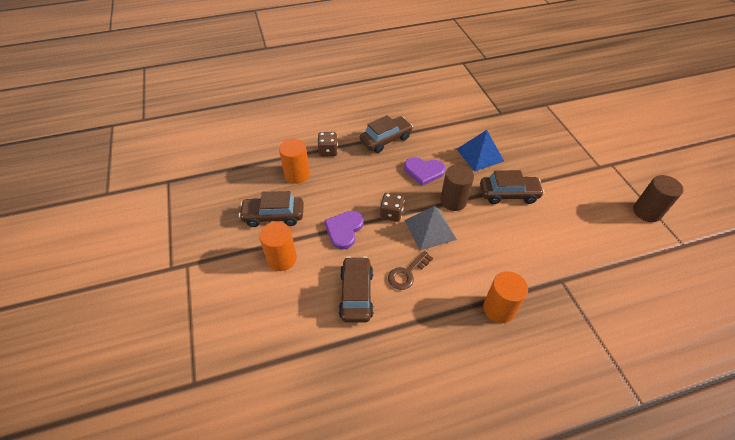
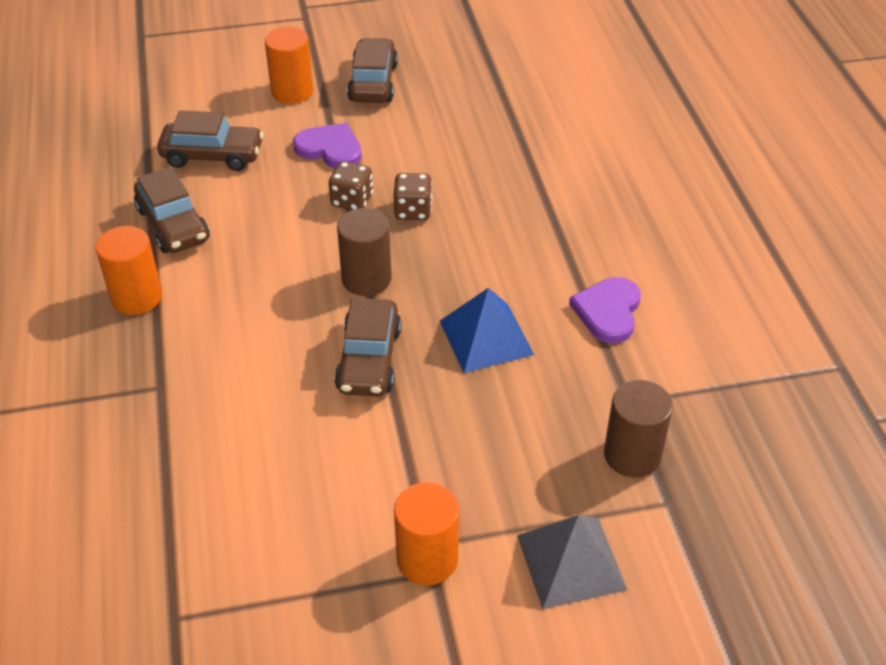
camera: 95 degrees right, 5 degrees down
(297, 174) = (458, 103): orange cylinder -> orange cylinder (427, 559)
(328, 151) = (512, 137): brown dice -> brown dice (413, 211)
(386, 139) = (540, 208): brown car -> brown car (173, 225)
(407, 273) = (231, 207): brown key -> none
(424, 171) = (447, 250): purple heart -> purple heart (608, 312)
(430, 229) = (308, 241): grey pyramid -> grey pyramid (571, 562)
(647, 212) = (275, 586): brown cylinder -> brown cylinder (632, 455)

